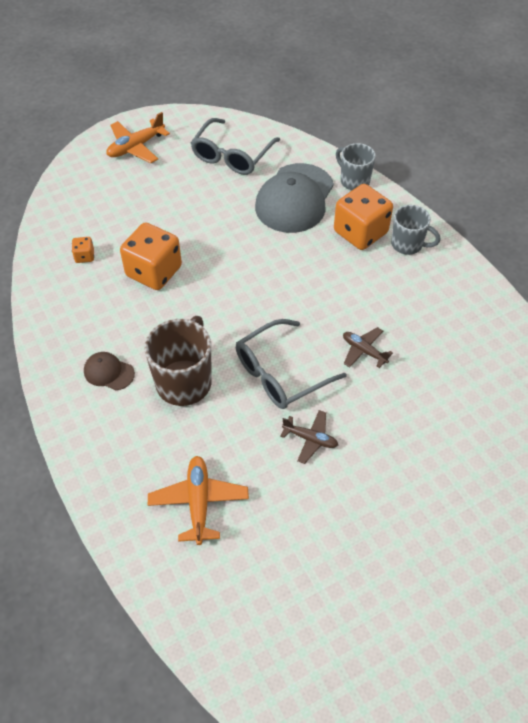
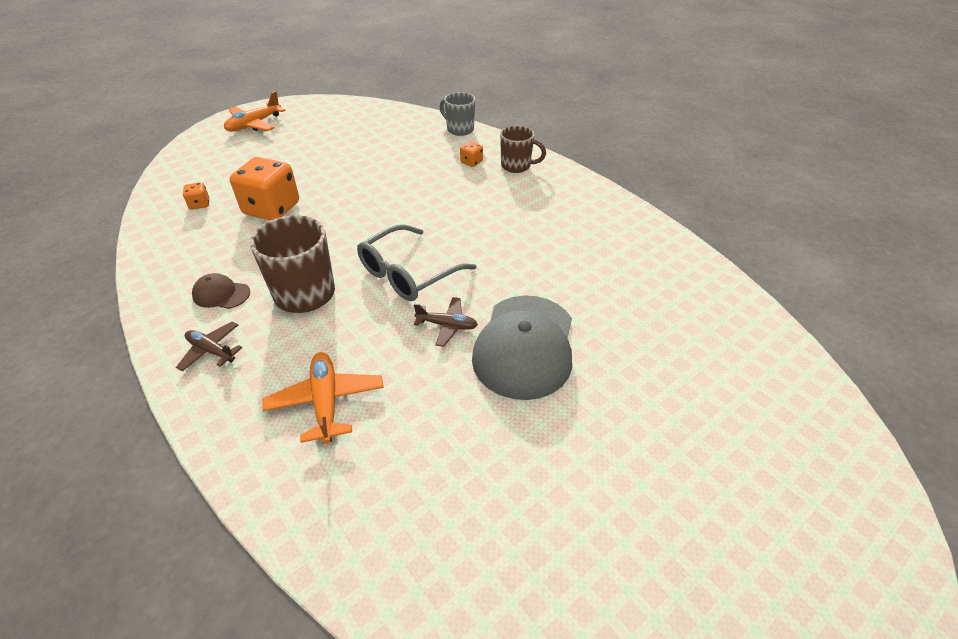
camera: 10 degrees left, 10 degrees down
(232, 156) = (345, 123): grey glasses -> none
(294, 198) = (406, 145): grey cap -> grey cap (524, 346)
(360, 232) = (471, 162): orange dice -> orange dice, size x0.44
(364, 351) = (490, 246): brown plane -> brown plane (211, 351)
(408, 244) = (517, 166): grey mug -> brown mug

